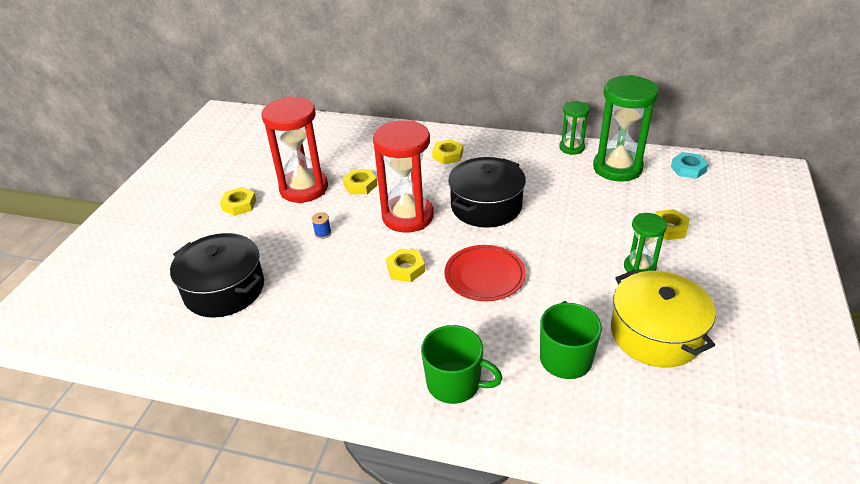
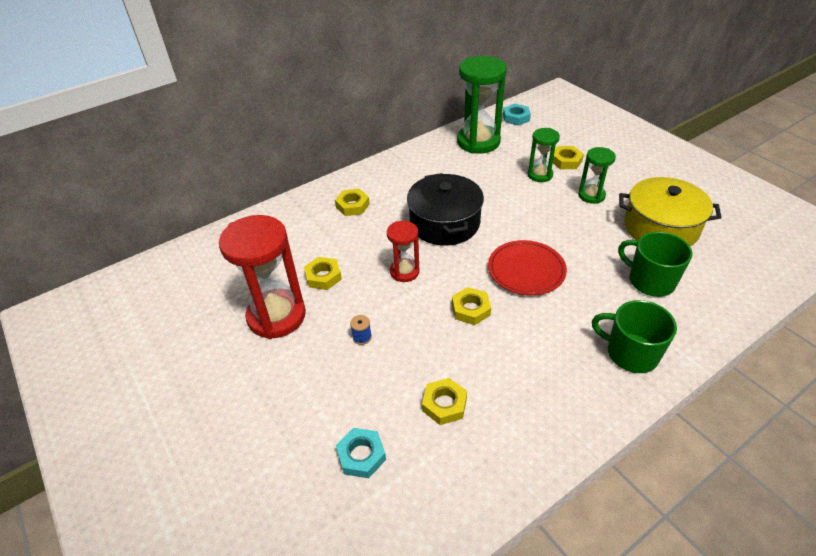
camera: 50 degrees left, 5 degrees up
(224, 289) = (361, 455): black pot -> turquoise nut
(239, 205) = (237, 378): yellow nut -> yellow nut (444, 404)
(407, 216) = (404, 271): red hourglass -> red hourglass, size x0.54
(455, 383) = (630, 353): green mug -> green mug turned 120 degrees counterclockwise
(571, 148) = (429, 146): green hourglass -> green hourglass (540, 175)

